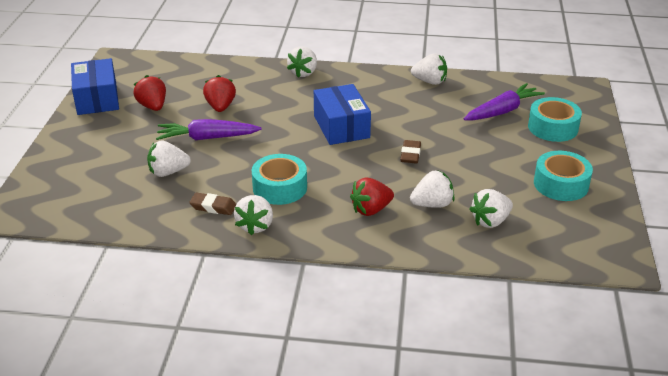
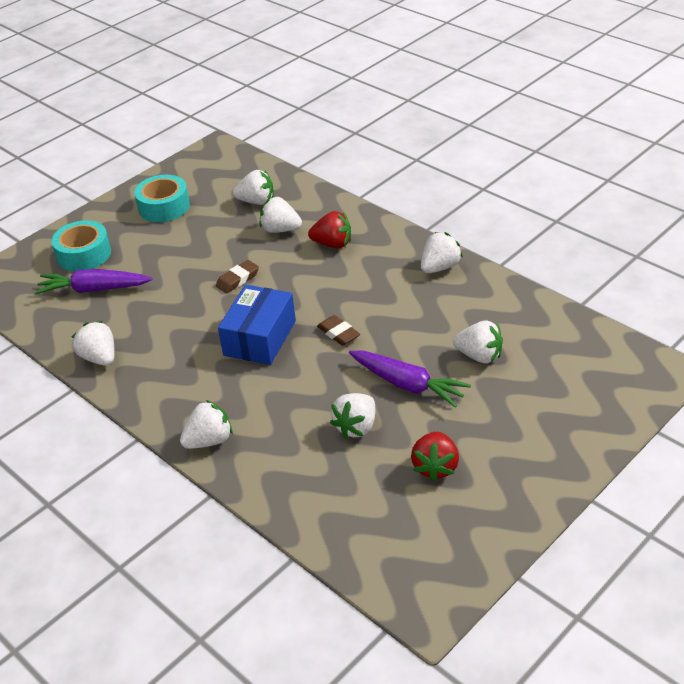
camera: 140 degrees left, 5 degrees up
(97, 99) = (499, 519): blue box -> none
(213, 207) = (462, 299): brown eraser -> brown eraser (338, 333)
(220, 107) = (356, 427): red strawberry -> white strawberry
(280, 187) = (387, 294): turquoise tape -> none

